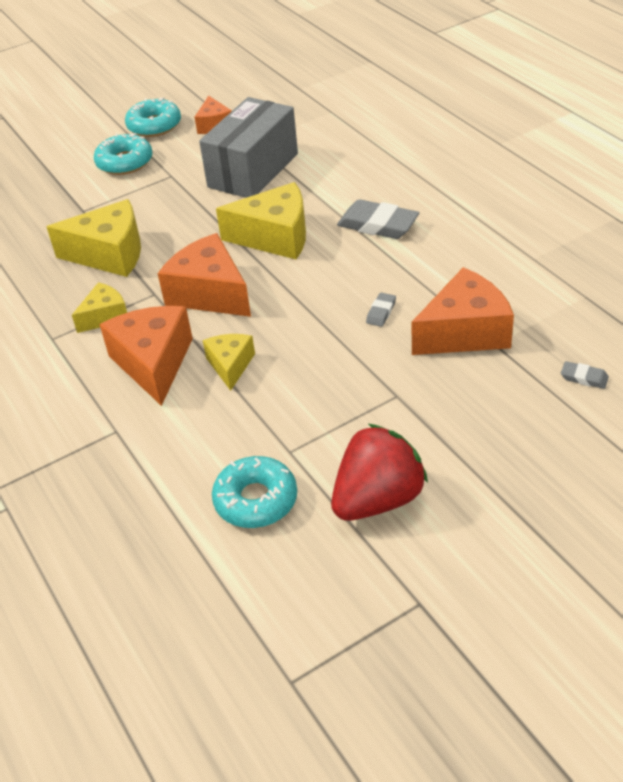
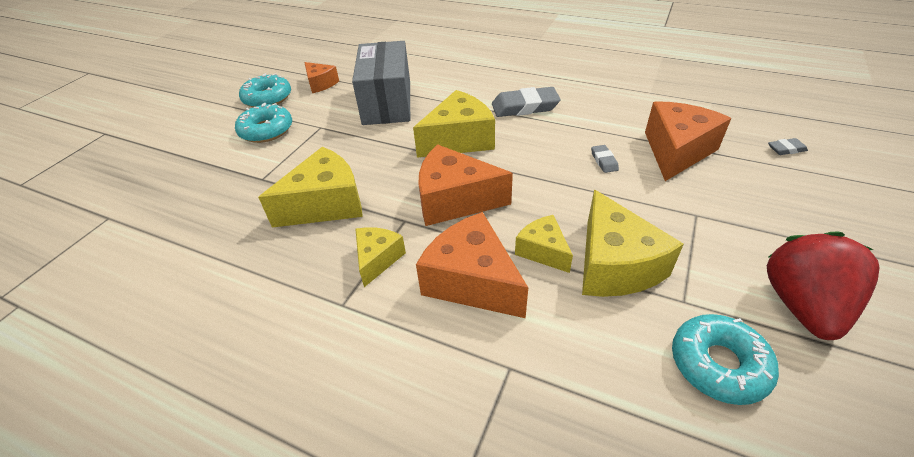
camera: 35 degrees left, 0 degrees up
(271, 401) = (614, 265): none -> yellow cheese

